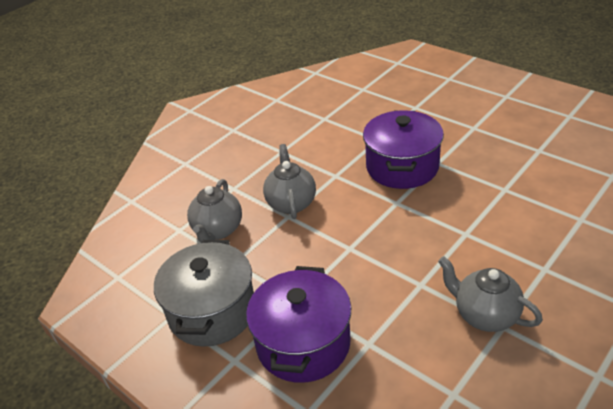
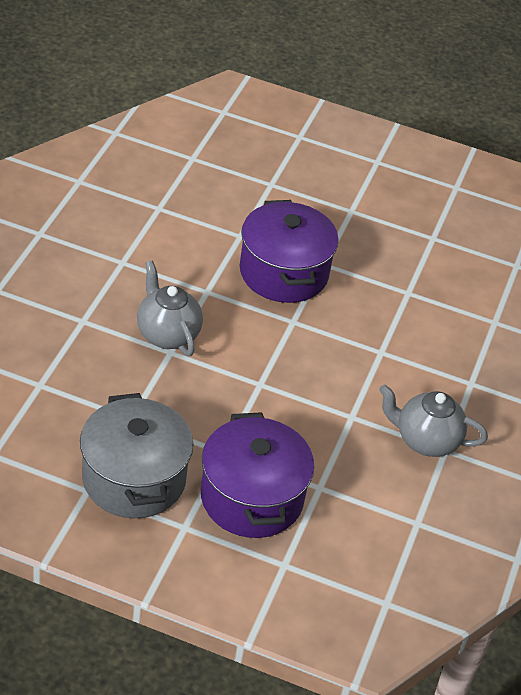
camera: 30 degrees left, 5 degrees up
(218, 230) = (91, 380): grey teapot -> none

